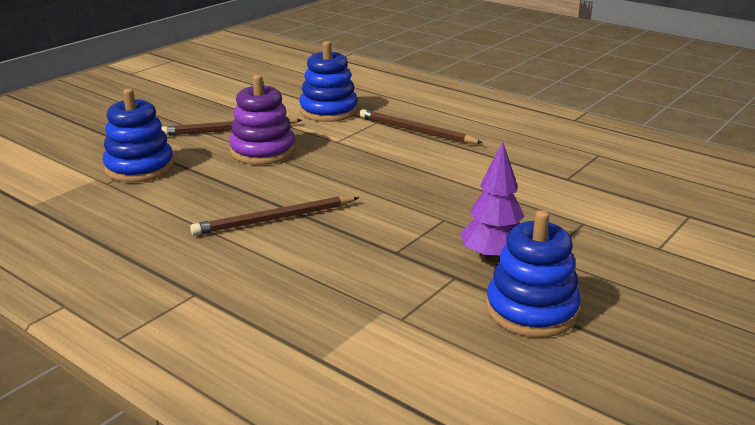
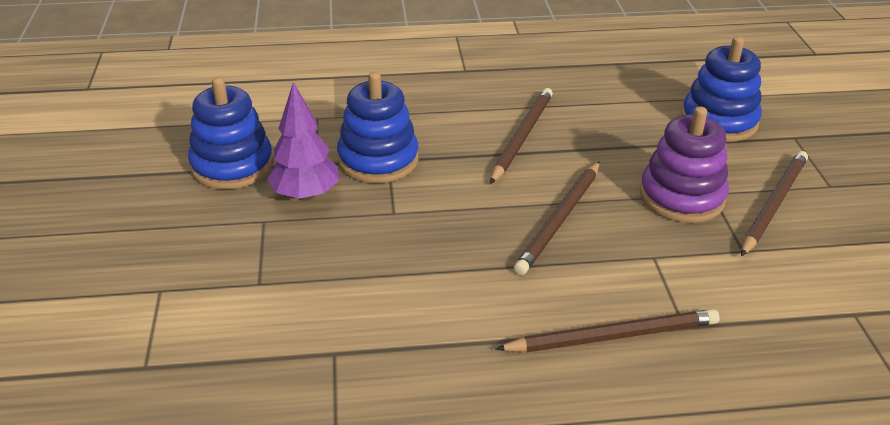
camera: 135 degrees right, 10 degrees up
(328, 111) = (768, 307): blue stacking toy -> blue stacking toy (378, 160)
(350, 172) = (560, 220): none -> brown pencil

